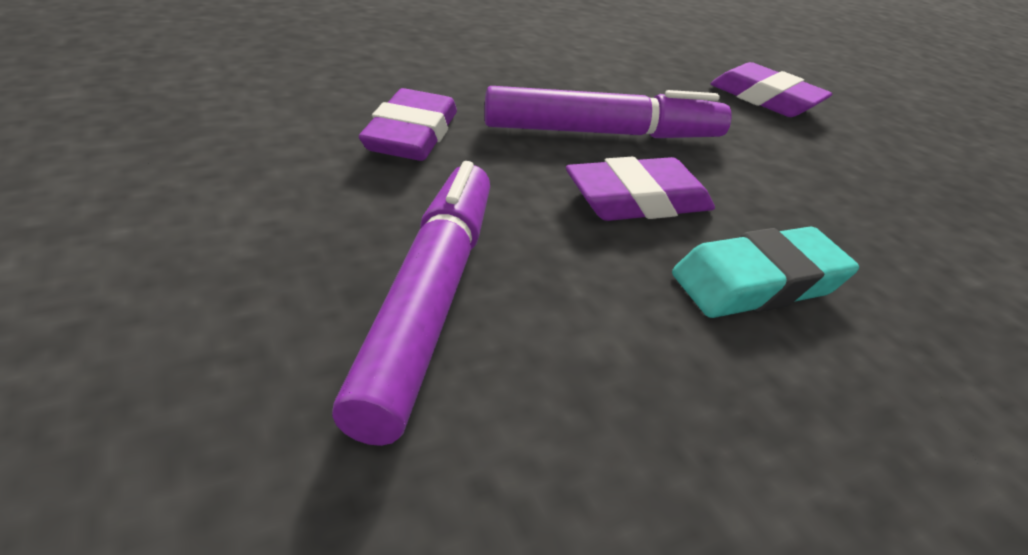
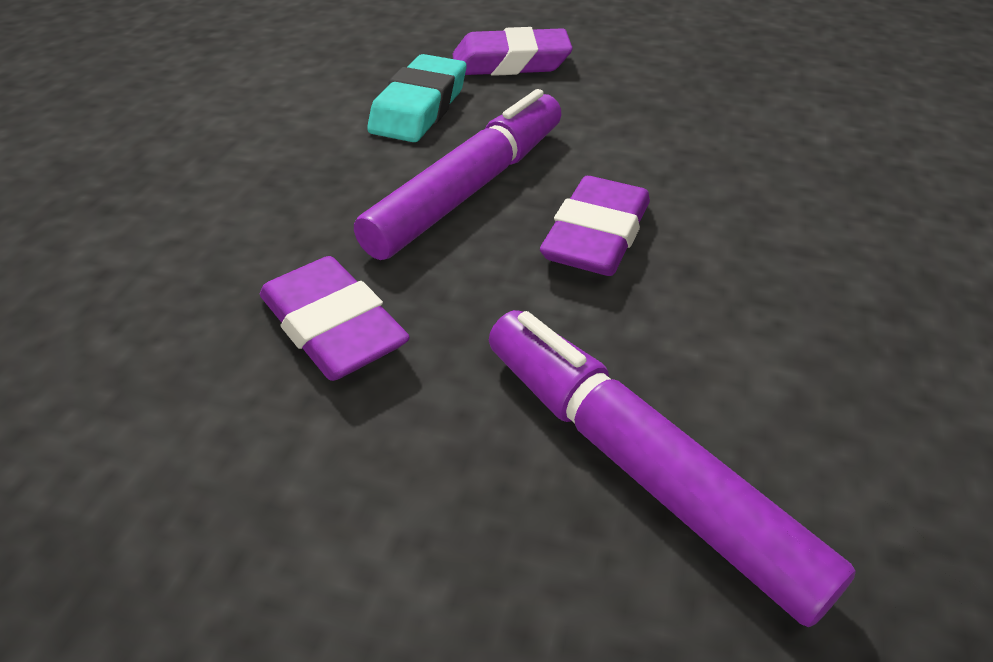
camera: 45 degrees left, 5 degrees up
(758, 282) = (756, 241): turquoise eraser -> turquoise eraser (419, 108)

